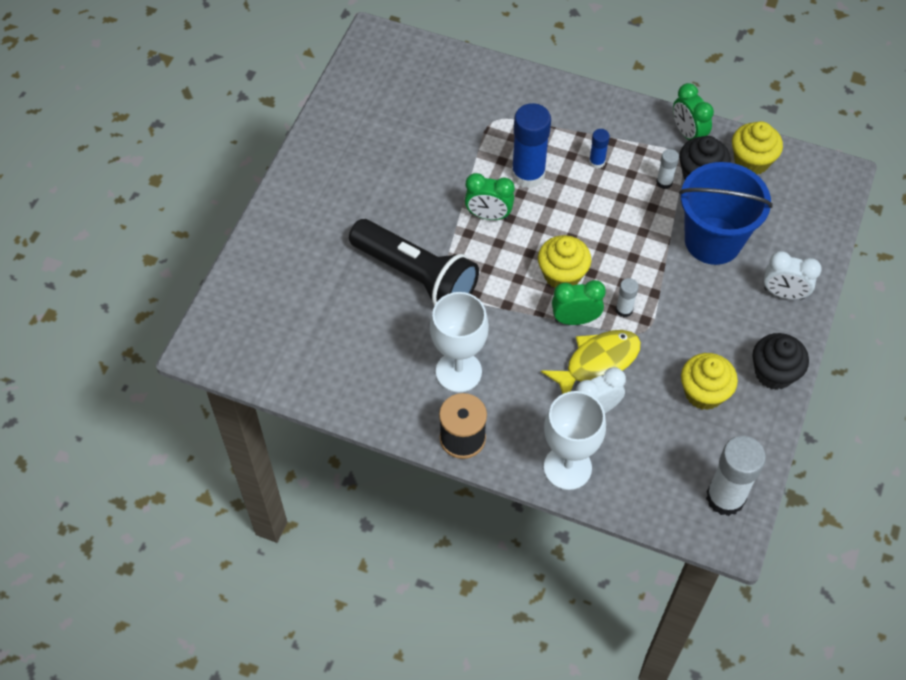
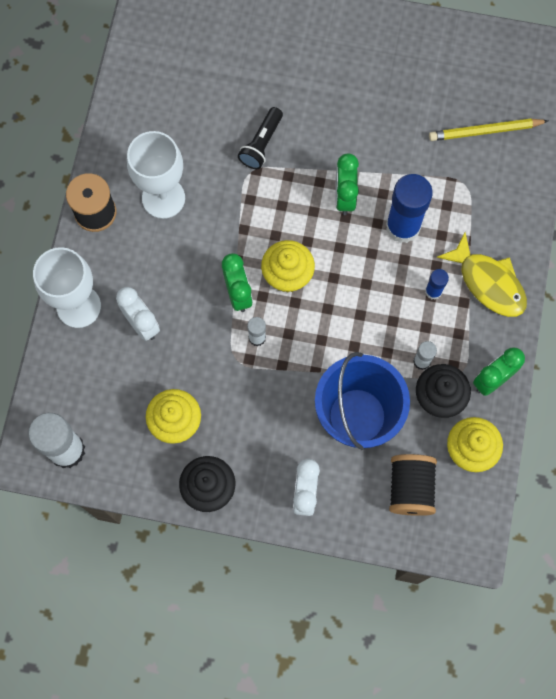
camera: 80 degrees right, 15 degrees up
(416, 276) = (261, 144): black flashlight -> black flashlight, size x0.50
(443, 96) = (485, 131): none -> yellow pencil
(597, 362) = (193, 319): yellow fish -> yellow fish (488, 282)
(784, 211) = (410, 488): none -> black spool

